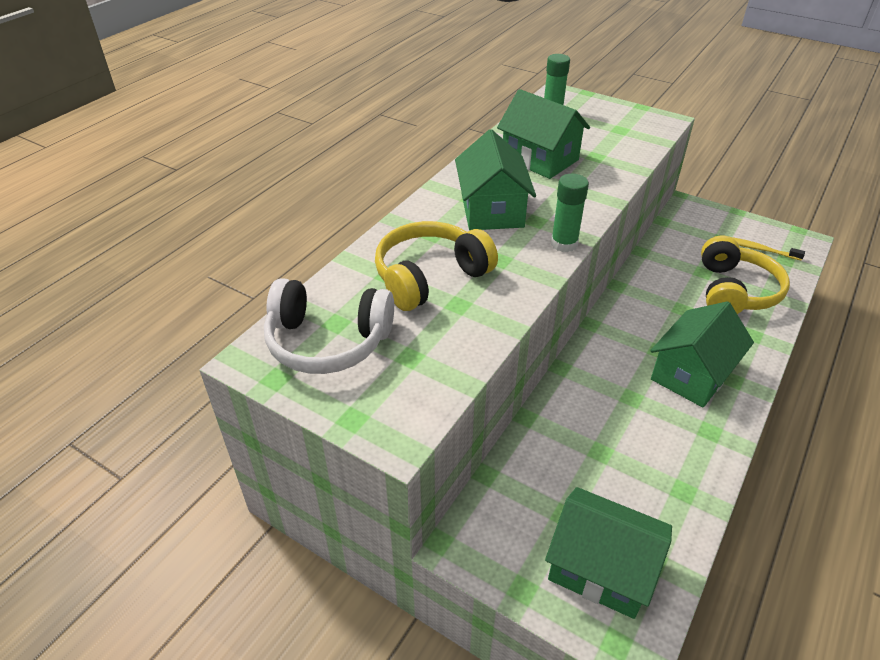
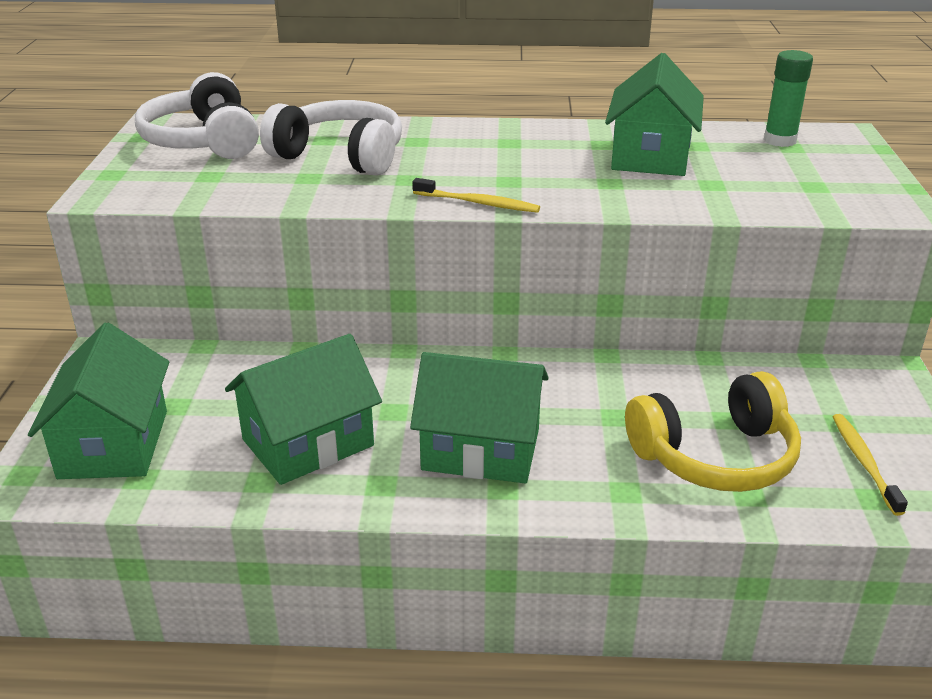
camera: 60 degrees right, 10 degrees down
(430, 277) = (341, 156): yellow headphones -> white headphones
(492, 210) = (499, 156): green house -> green house (308, 443)
(564, 244) = (479, 203): green glue stick -> yellow toothbrush

